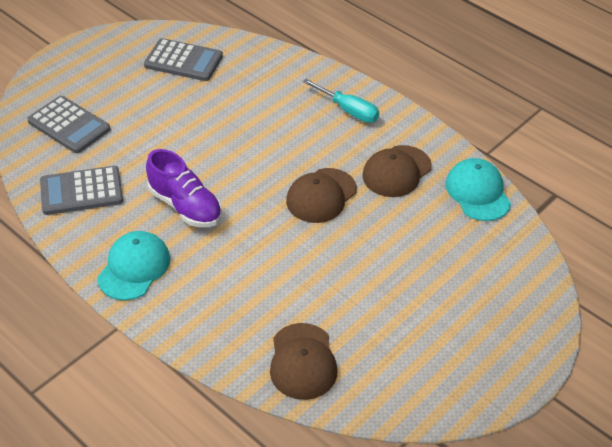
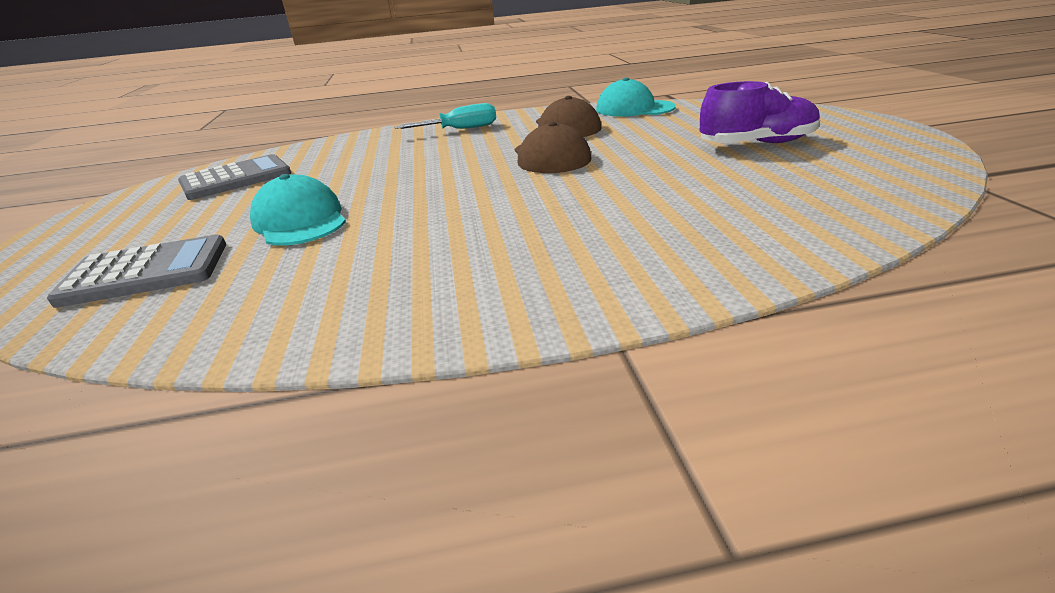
camera: 50 degrees left, 15 degrees down
(81, 191) = (281, 295): grey calculator -> none
(134, 268) = (507, 289): turquoise cap -> turquoise cap (300, 220)
(185, 206) = (450, 224): purple shoe -> purple shoe (757, 144)
(302, 361) = (815, 211): brown cap -> none

